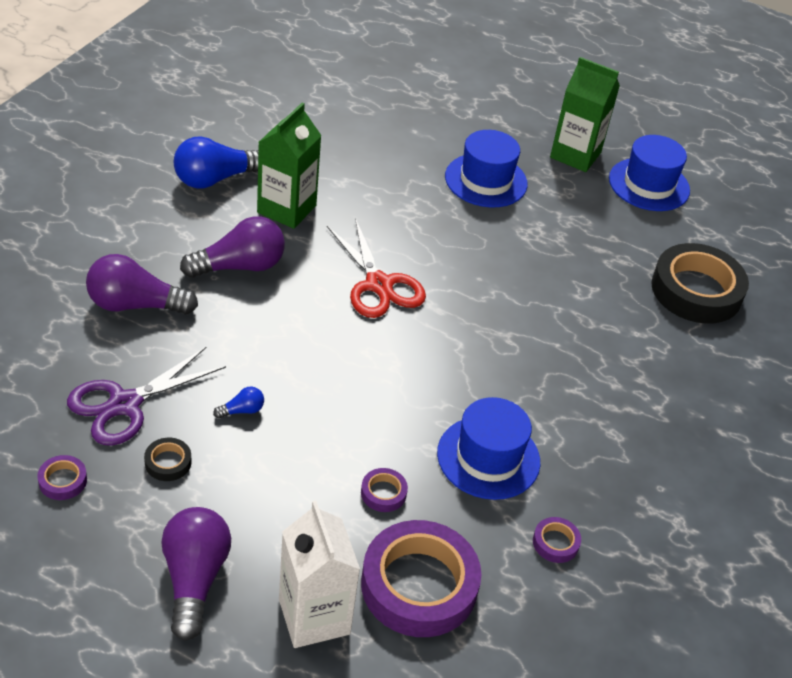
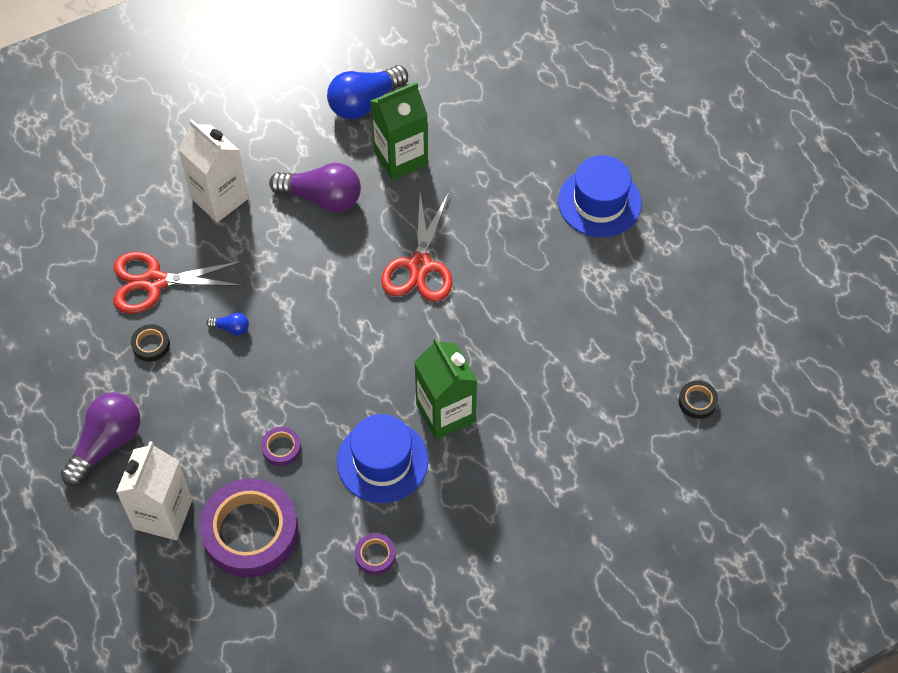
camera: 40 degrees right, 15 degrees up
(63, 481) = (74, 323): purple tape -> none
(125, 404) = (154, 282): purple scissors -> red scissors
(135, 305) = (219, 198): purple light bulb -> white carton
(215, 179) = (364, 102): blue light bulb -> blue light bulb turned 45 degrees counterclockwise
(575, 155) = (710, 210): green carton -> green carton (445, 413)
(649, 184) = (755, 273): blue hat -> none
(696, 290) = (697, 401): black tape -> black tape, size x0.42

